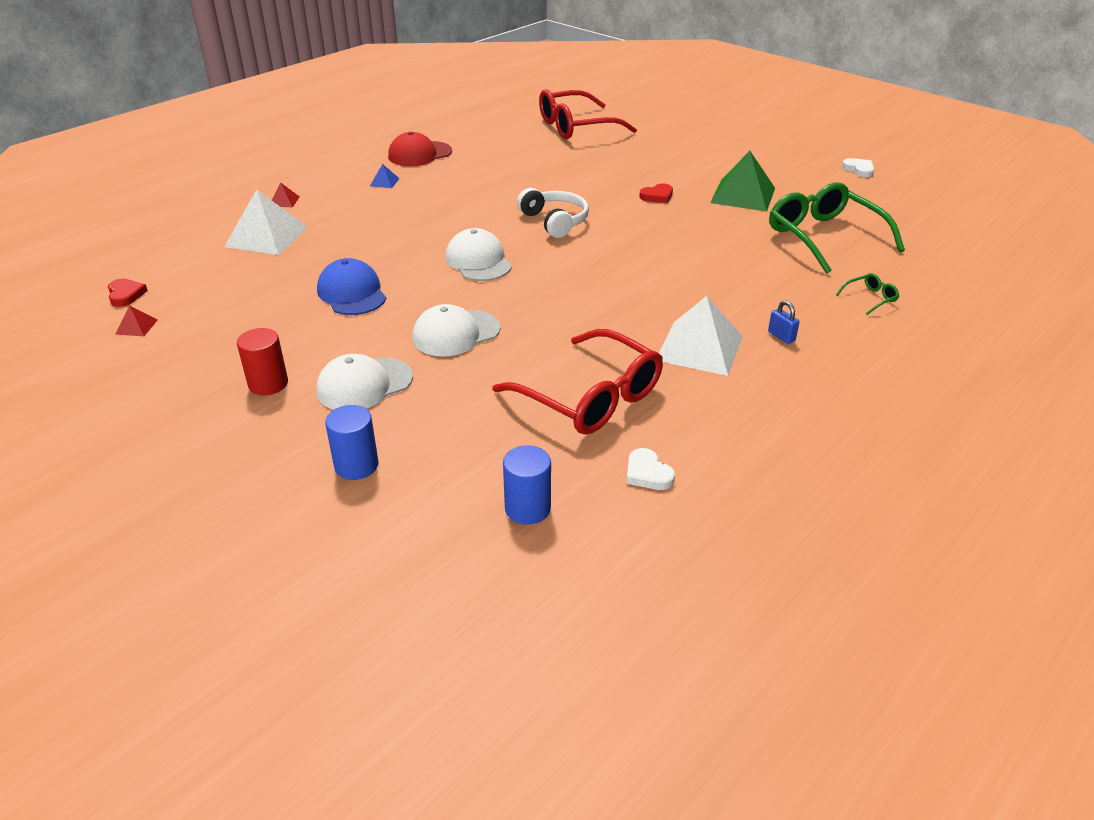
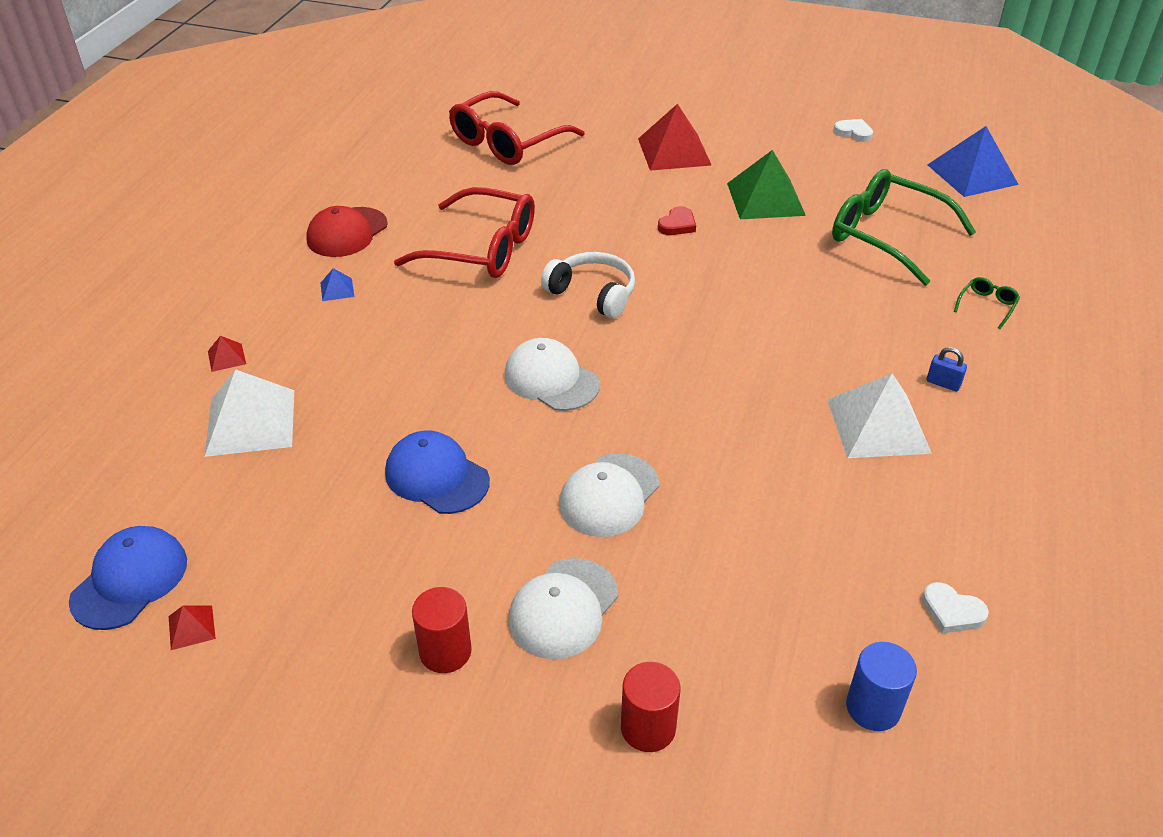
camera: 25 degrees left, 5 degrees up
(125, 295) = (130, 580): red heart -> blue cap
(356, 465) = (648, 728): blue cylinder -> red cylinder
(590, 397) = (821, 533): red glasses -> red glasses (481, 249)
(697, 154) = (674, 151): none -> red pyramid
(941, 214) = (972, 174): none -> blue pyramid

